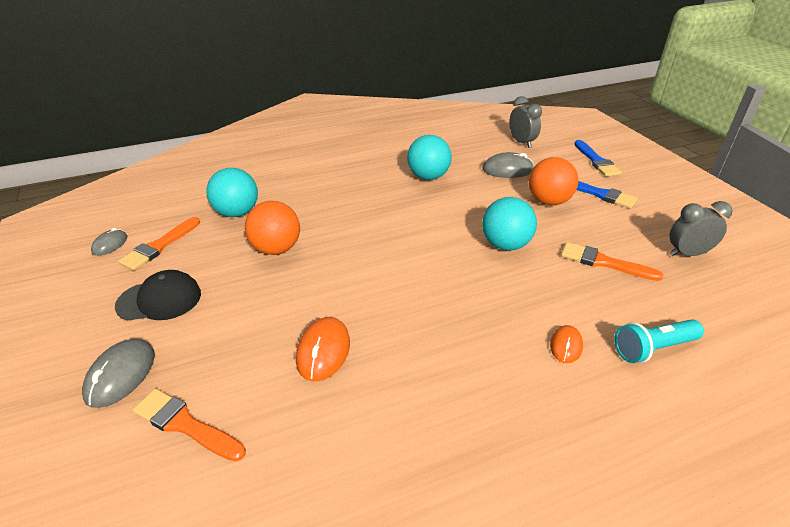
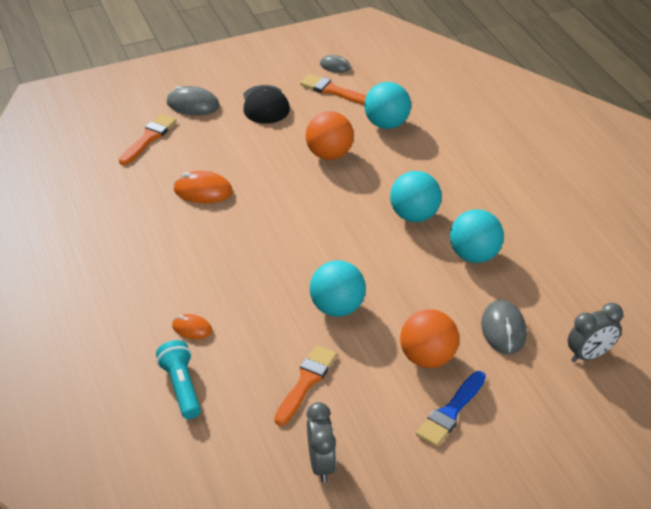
camera: 90 degrees right, 5 degrees up
(378, 202) = (414, 215): none -> turquoise ball
(596, 161) = (546, 431): blue brush -> none

